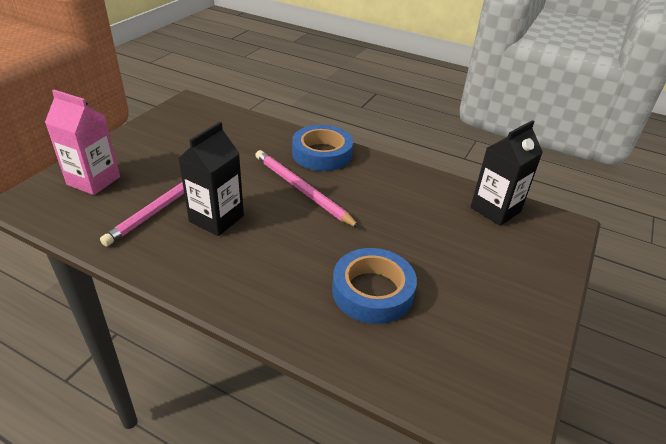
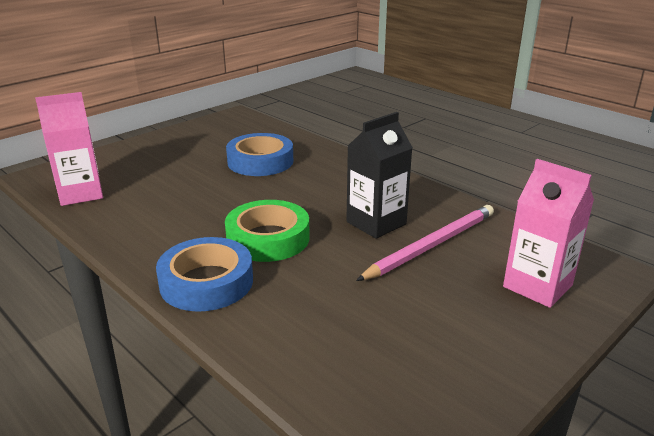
camera: 160 degrees left, 10 degrees down
(302, 190) = (268, 238): pink pencil -> green tape
(495, 209) = (80, 194): black carton -> pink carton

